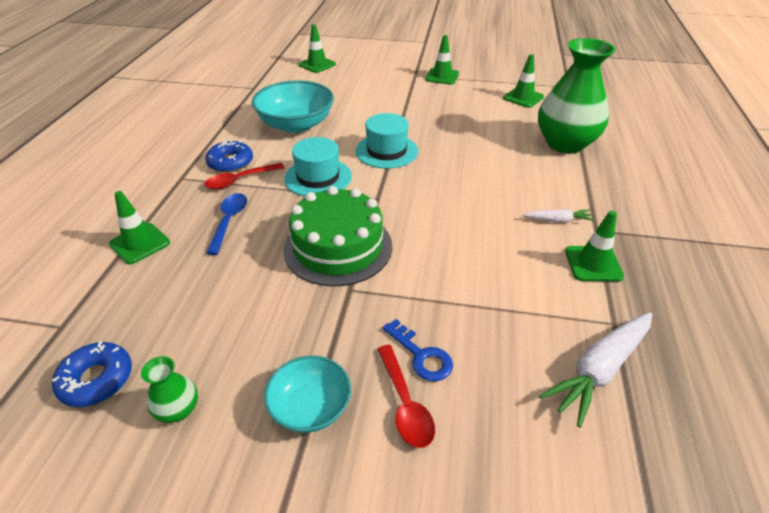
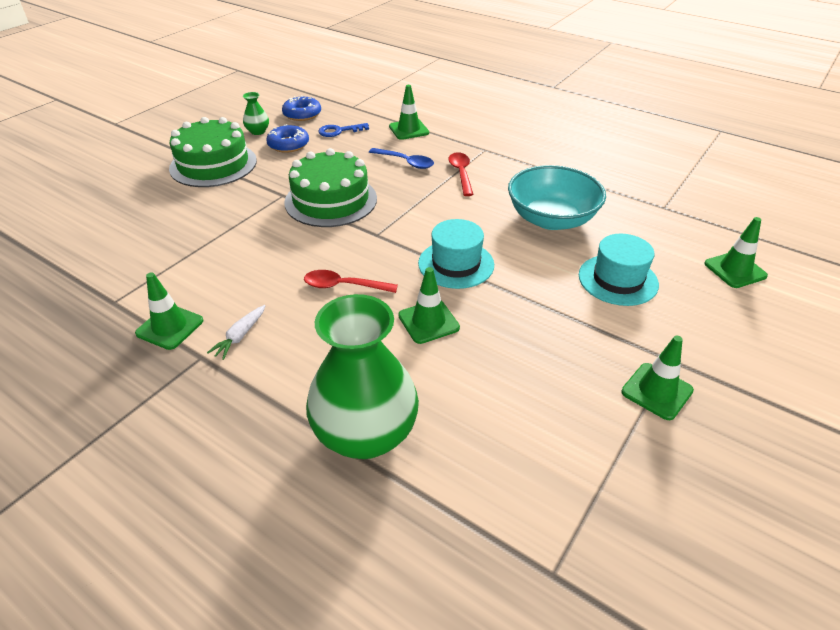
camera: 115 degrees right, 0 degrees up
(230, 162) = (495, 173): blue donut -> blue donut (288, 144)
(310, 407) = (213, 164): turquoise bowl -> green cake
(318, 177) = (436, 211): turquoise hat -> turquoise hat (618, 280)
(405, 404) = (177, 192): red spoon -> red spoon (343, 286)
(421, 355) = (198, 207): blue key -> blue key (339, 131)
(523, 98) = (533, 465): green traffic cone -> green traffic cone (428, 322)
(599, 370) = (97, 273): white carrot -> none

